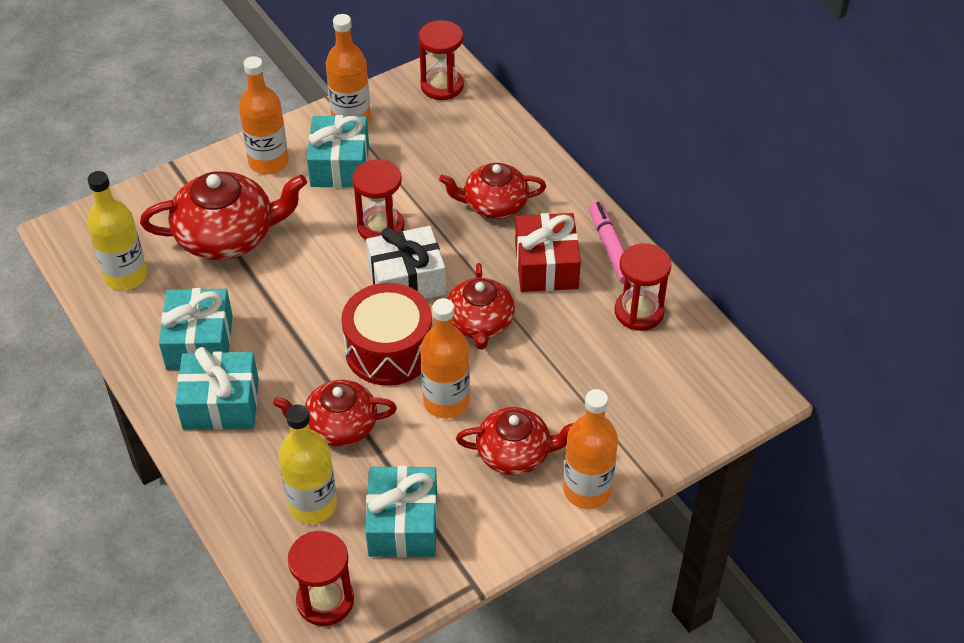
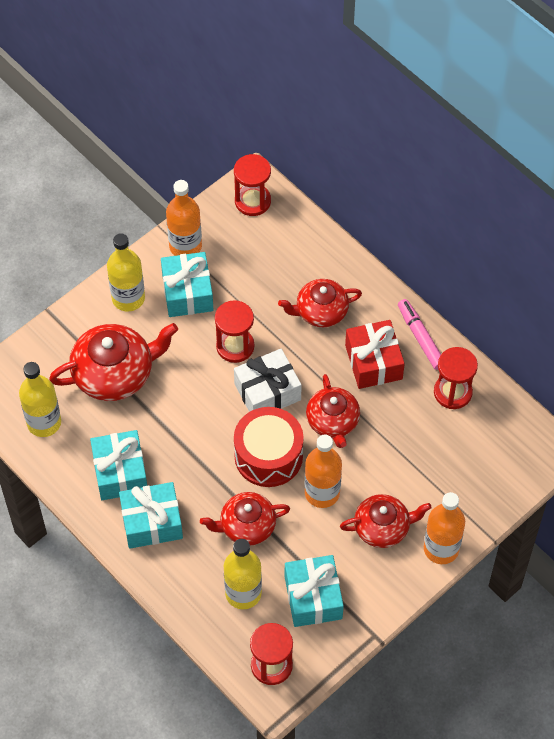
camera: 10 degrees left, 10 degrees up
(268, 162) = (128, 298): orange bottle -> yellow bottle

